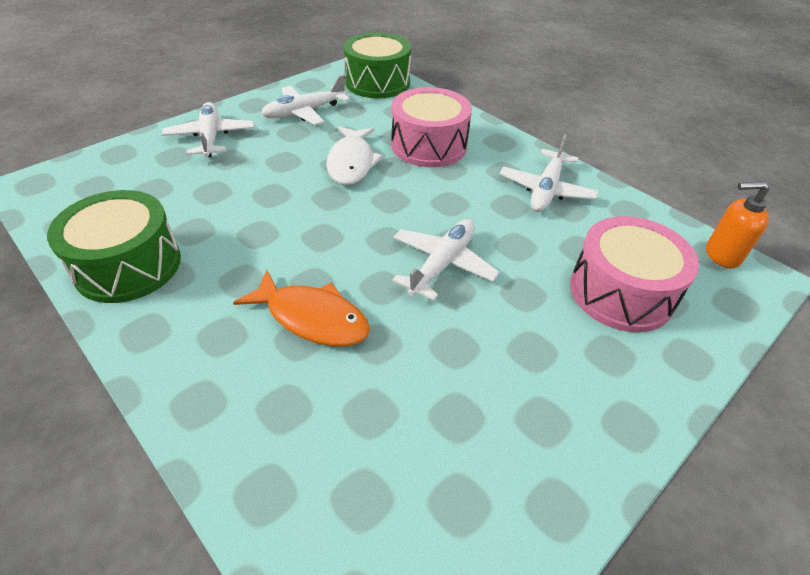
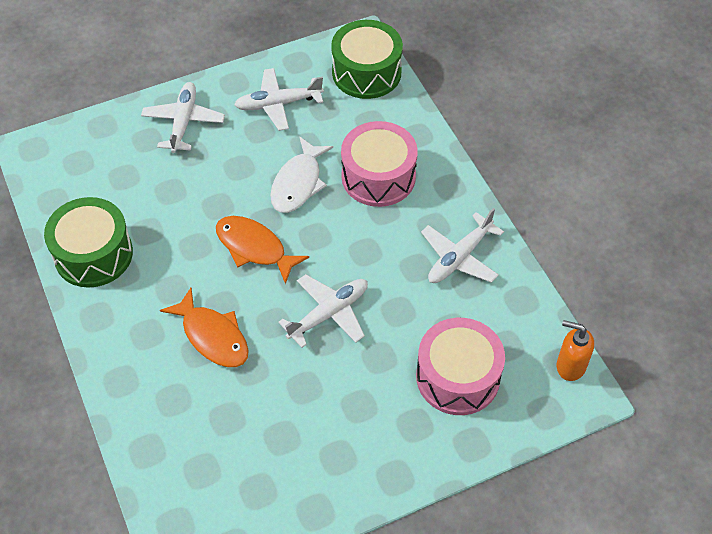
camera: 20 degrees right, 10 degrees up
(328, 222) = (254, 248): none -> orange fish

